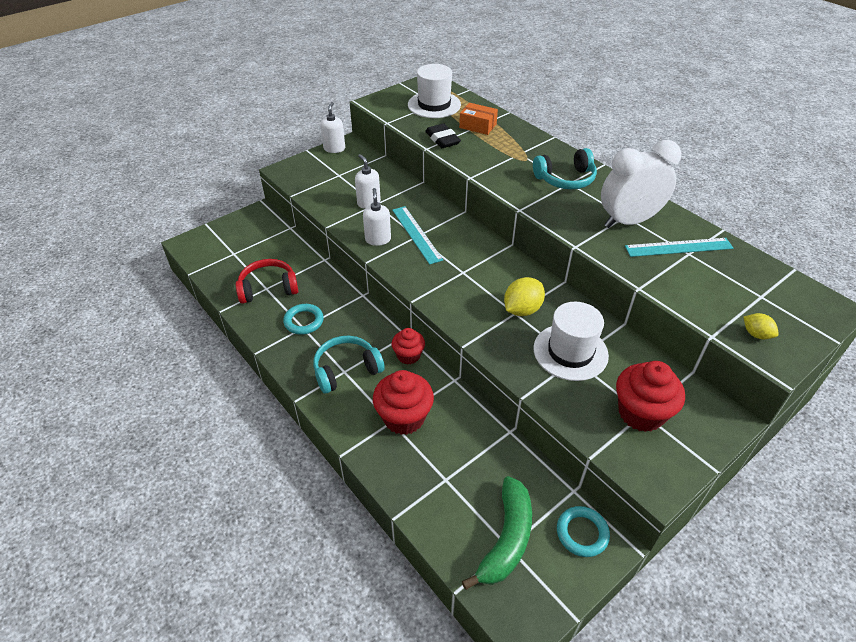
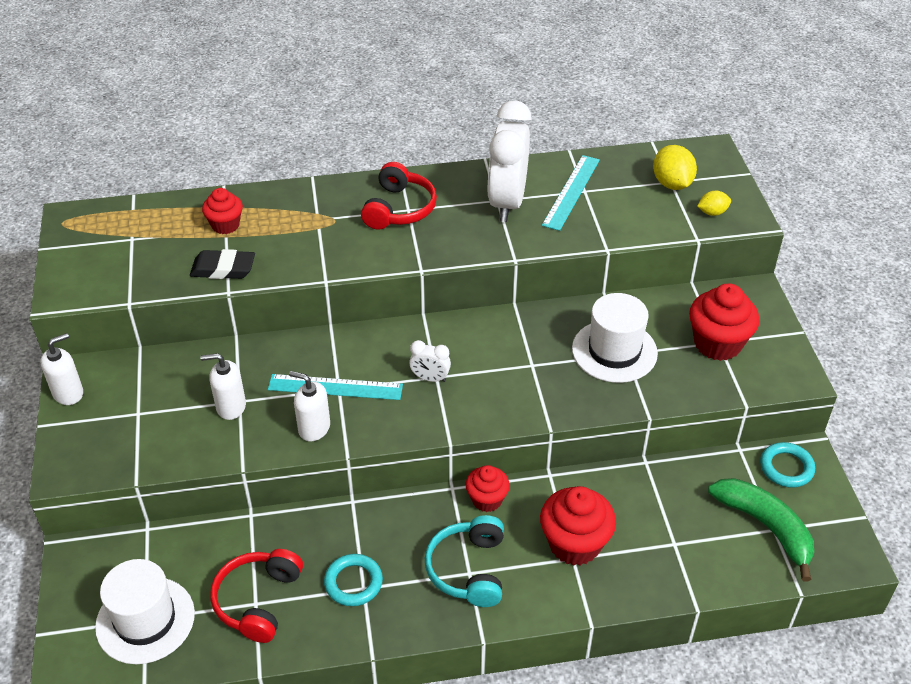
camera: 60 degrees left, 0 degrees up
(334, 148) = (68, 393): white soap dispenser -> white soap dispenser turned 105 degrees clockwise
(434, 105) = (135, 241): white hat -> white hat (145, 620)
(459, 270) = (430, 378): none -> white clock
(478, 126) = (225, 225): orange box -> red cupcake
(522, 310) = (531, 357): yellow lemon -> yellow lemon (672, 184)
(565, 179) = (399, 209): turquoise headphones -> red headphones

